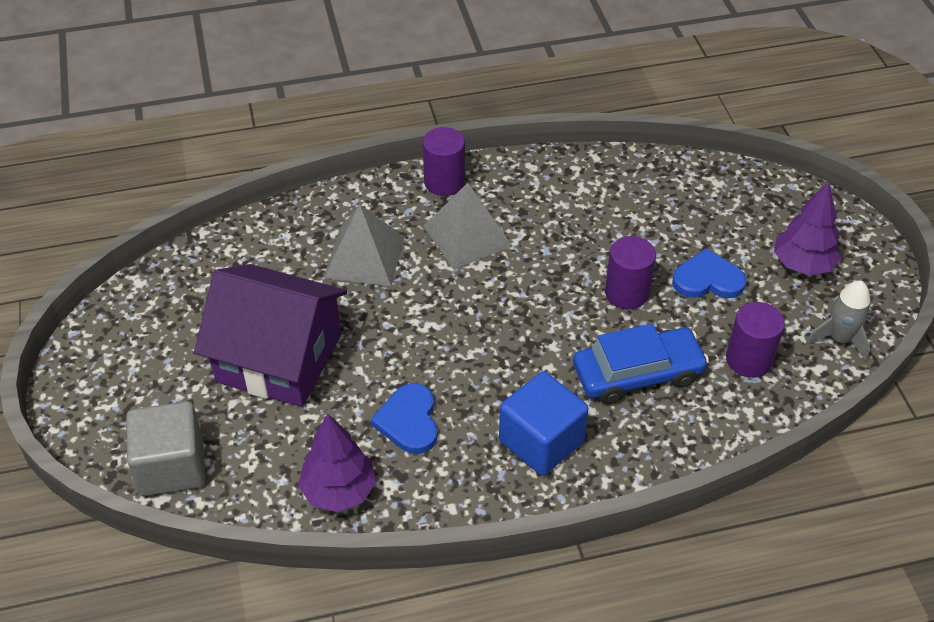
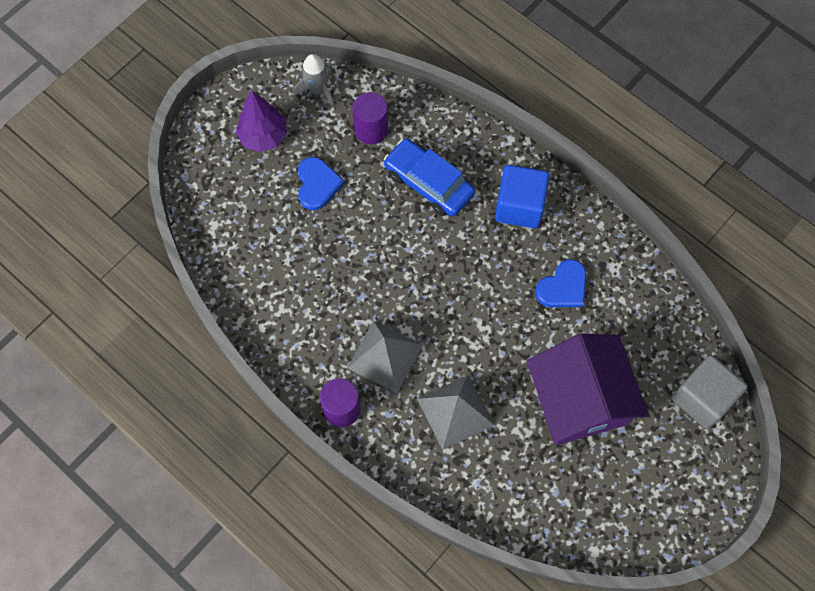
camera: 125 degrees left, 20 degrees up
(339, 491) = (639, 291): purple tree -> none
(626, 293) = (365, 225): purple cylinder -> none
(707, 279) = (317, 184): blue heart -> blue heart turned 150 degrees counterclockwise

